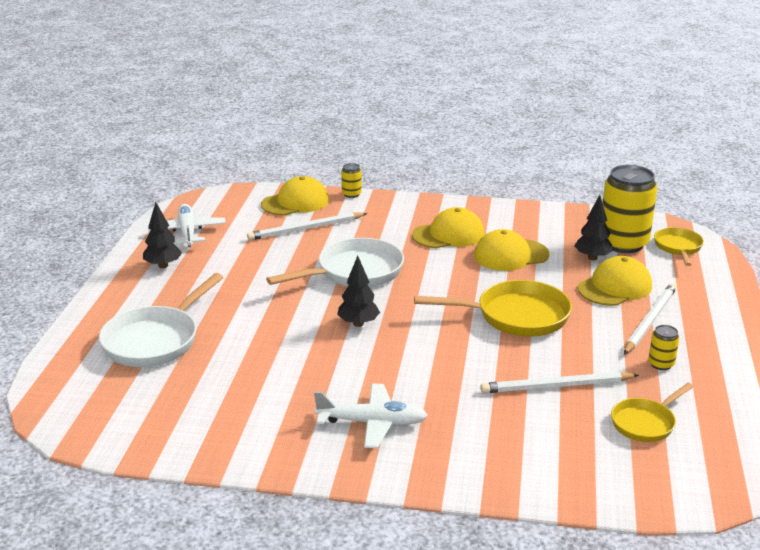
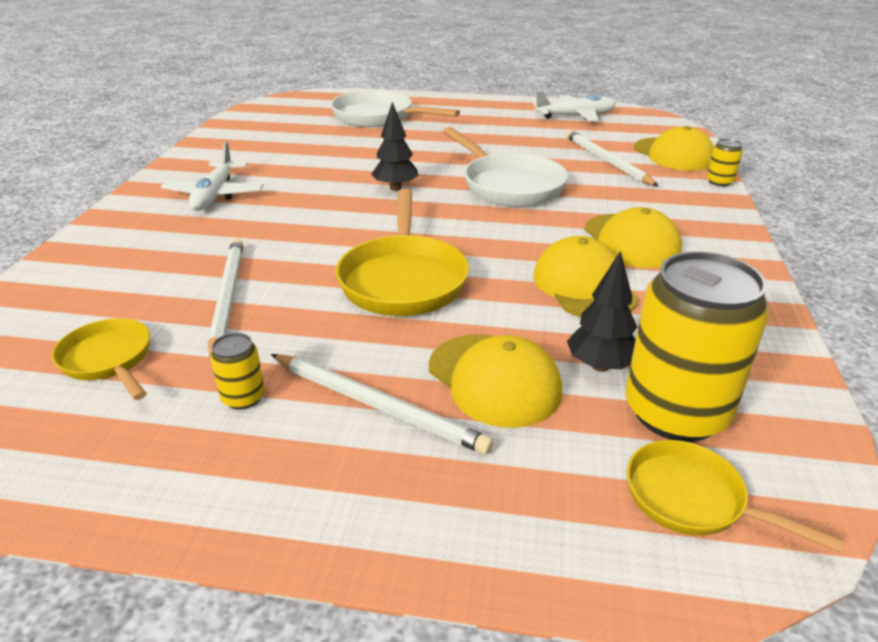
camera: 90 degrees right, 5 degrees up
(163, 266) = (506, 112): black tree -> none
(678, 247) = (692, 499): yellow pan -> yellow pan turned 150 degrees counterclockwise

